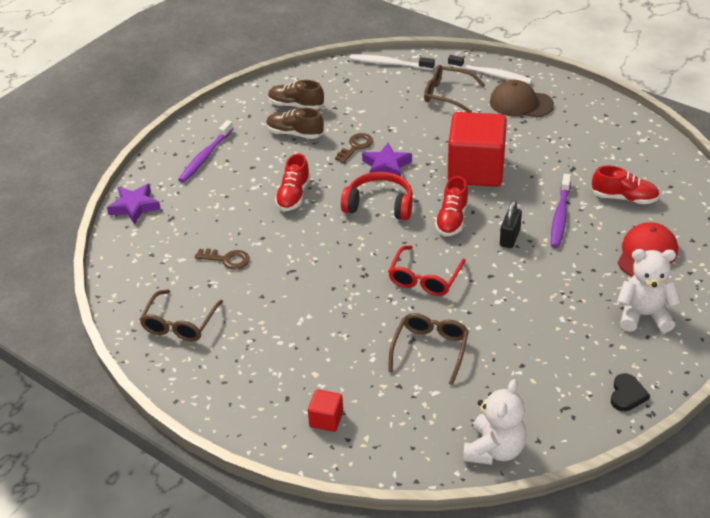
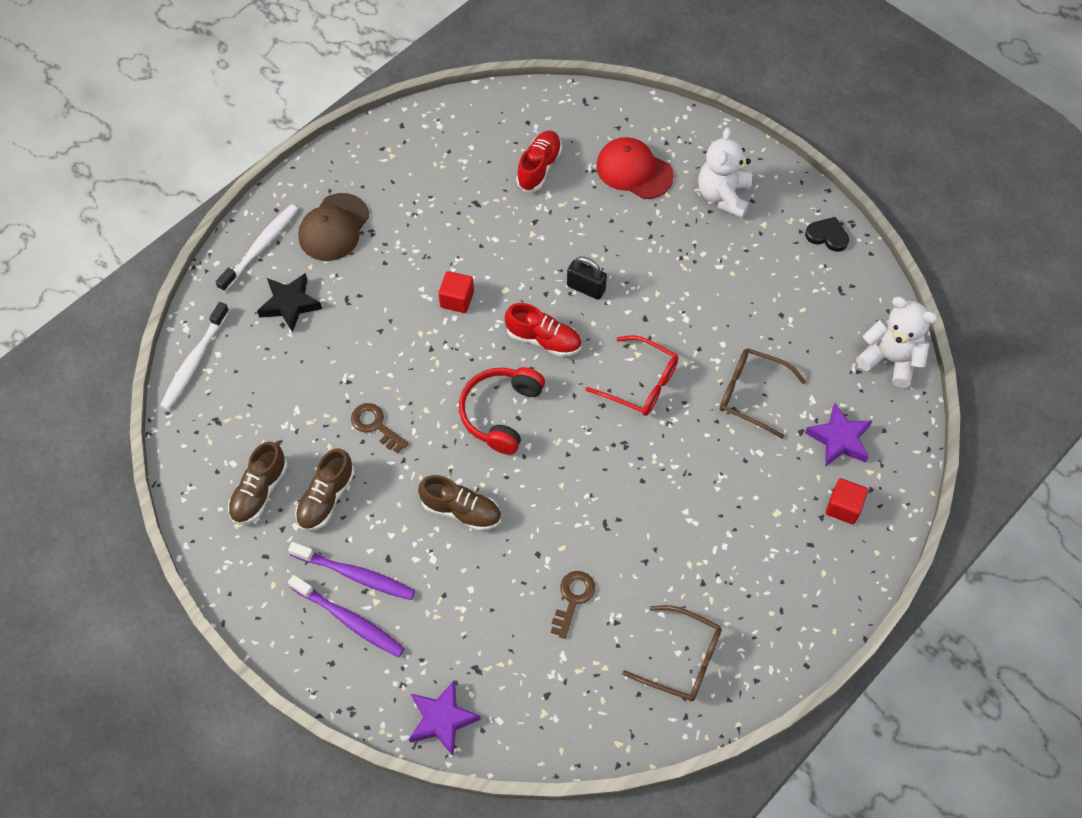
camera: 85 degrees left, 20 degrees up
(293, 195) = (461, 510): red shoe -> brown shoe
(386, 166) = (425, 395): purple star -> purple star (839, 439)
(447, 94) = (290, 304): brown glasses -> black star
(476, 170) = (457, 299): red cube -> red cube, size x0.43
(560, 216) = (558, 233): purple toothbrush -> purple toothbrush (355, 575)

